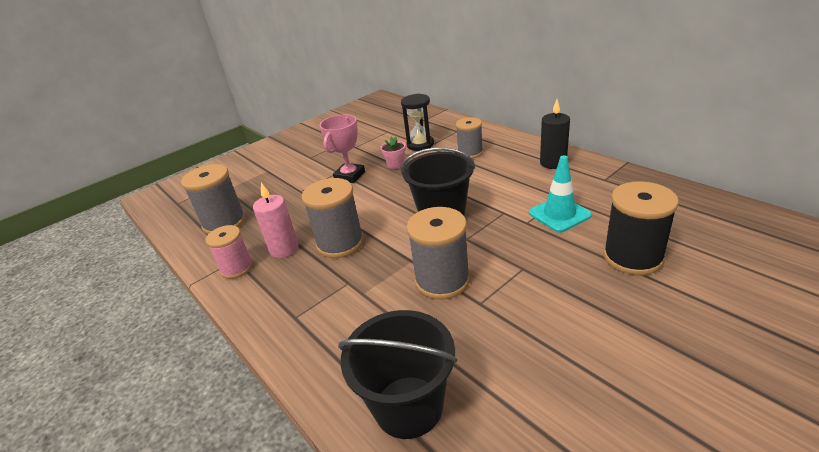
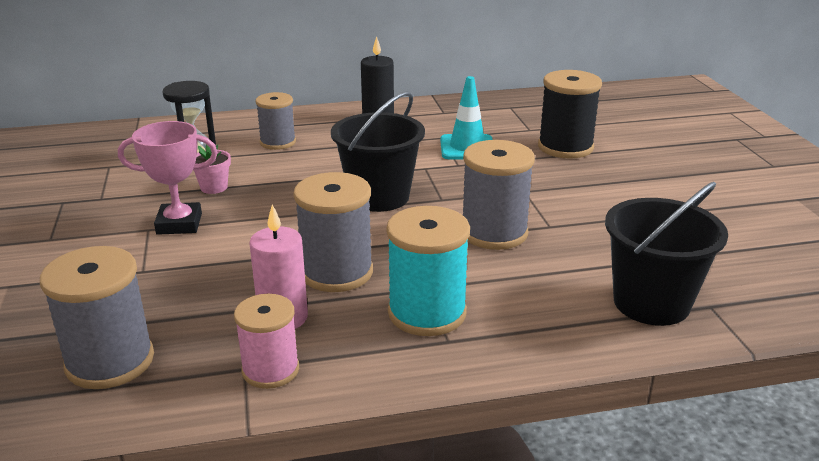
camera: 65 degrees left, 5 degrees down
(319, 295) = (427, 313): none -> turquoise spool
(350, 176) = (179, 224): pink trophy -> pink trophy turned 60 degrees counterclockwise

